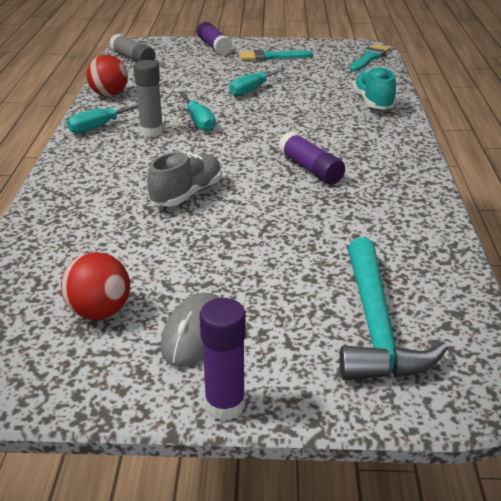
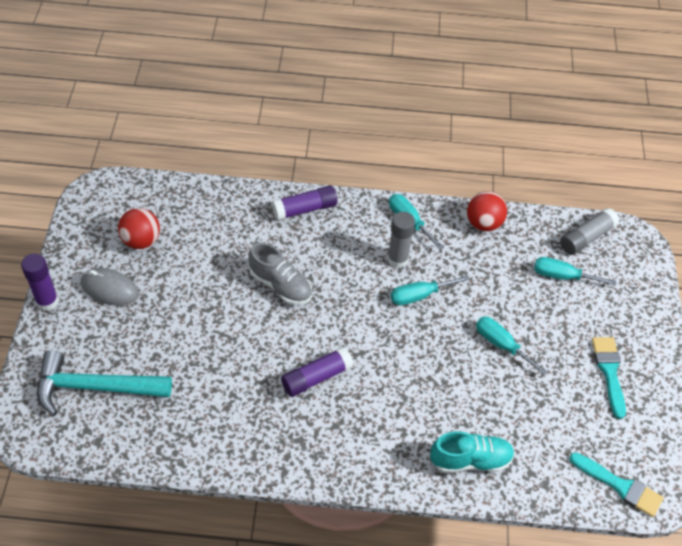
camera: 90 degrees right, 20 degrees up
(175, 68) = (562, 276): none -> turquoise screwdriver
(214, 47) = (638, 314): purple glue stick -> purple glue stick (305, 209)

